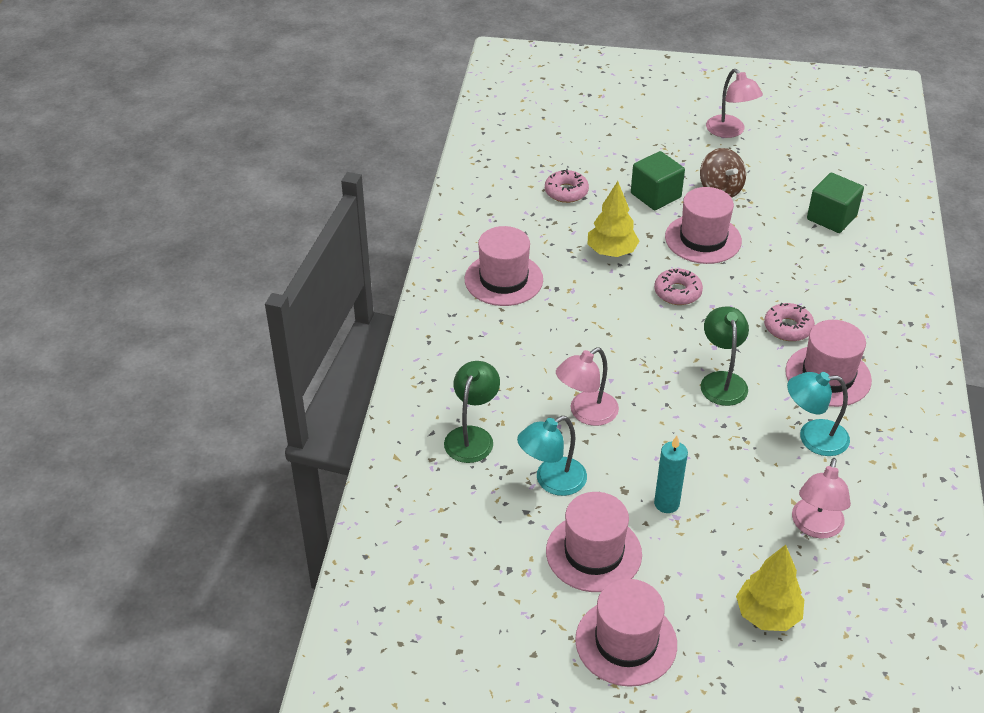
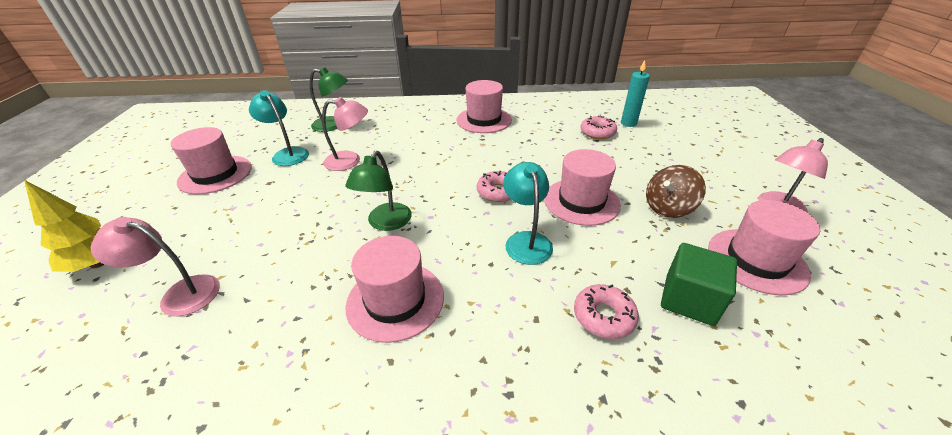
camera: 80 degrees right, 5 degrees down
(586, 413) = (350, 161): pink lamp -> pink lamp turned 135 degrees clockwise
(611, 252) = (535, 157): yellow tree -> none
(626, 642) = (127, 193): pink hat -> pink hat (756, 260)
(655, 195) = (626, 172): green cube -> none
(666, 503) = (248, 202): turquoise candle -> turquoise candle (628, 123)
(722, 381) = (385, 223): green lamp -> green lamp turned 120 degrees clockwise
(788, 328) = (468, 265): pink donut -> pink donut (603, 316)
(813, 438) = (302, 289): turquoise lamp -> turquoise lamp (526, 240)

